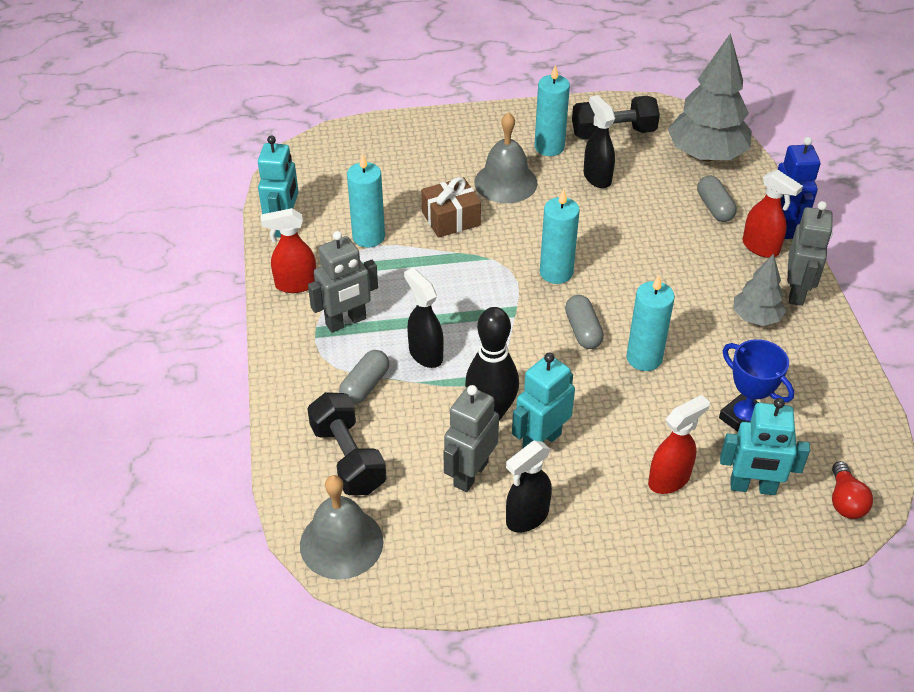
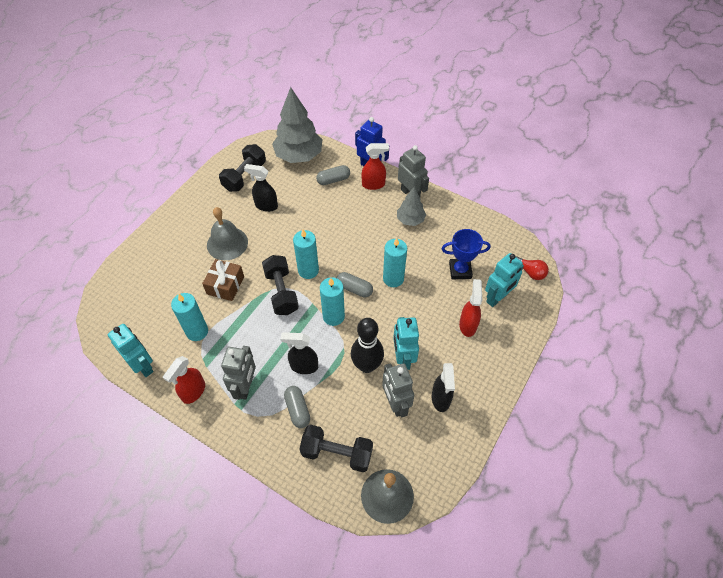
camera: 50 degrees left, 10 degrees up
(498, 269) = (281, 292): none -> black dumbbell
(549, 147) = (224, 207): turquoise candle -> turquoise candle (333, 316)
(714, 207) = (333, 180): grey capsule -> grey capsule turned 45 degrees counterclockwise

